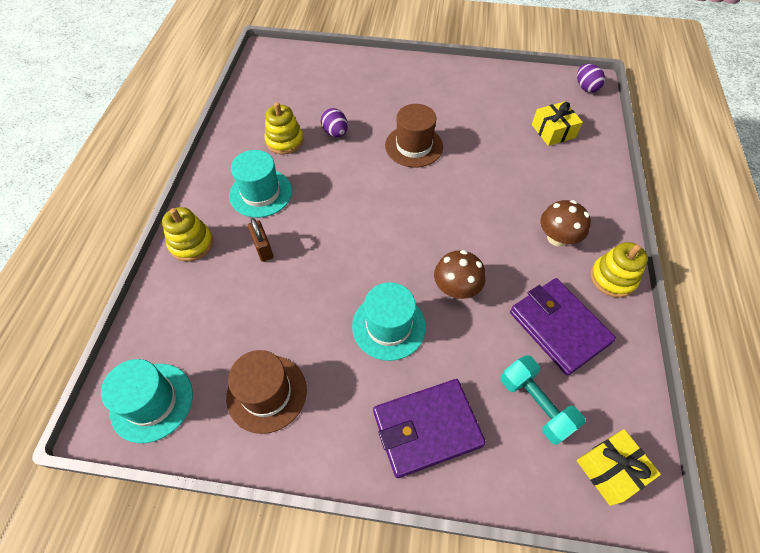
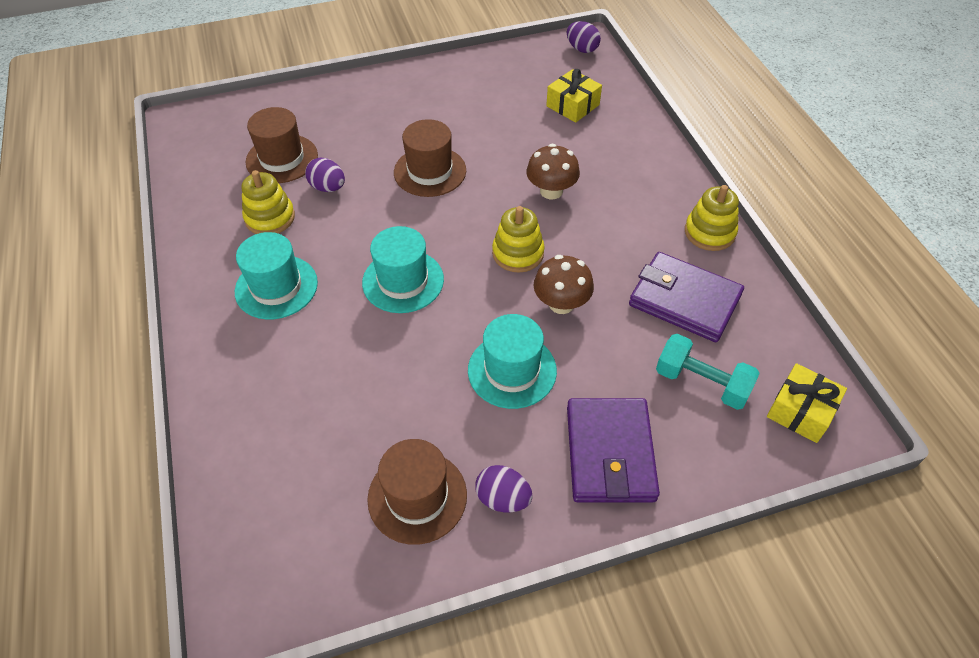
camera: 25 degrees left, 5 degrees down
(152, 402) = (285, 568): turquoise hat -> turquoise hat (403, 281)
(191, 243) = (223, 376): yellow stacking toy -> yellow stacking toy (518, 253)
(263, 248) = (317, 347): brown padlock -> none
(316, 101) = (282, 159): none -> brown hat
(326, 425) = (503, 498): none -> purple egg
(427, 428) = (609, 453): purple wallet -> purple wallet turned 45 degrees counterclockwise
(557, 238) = (635, 213): brown mushroom -> brown mushroom (551, 191)

